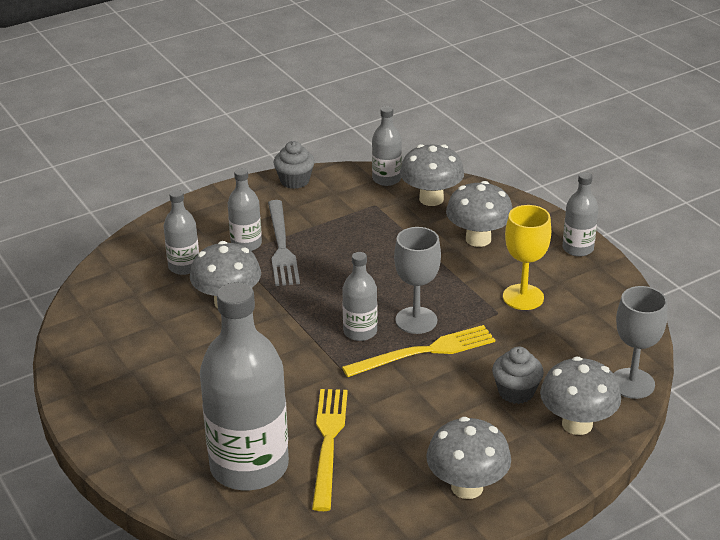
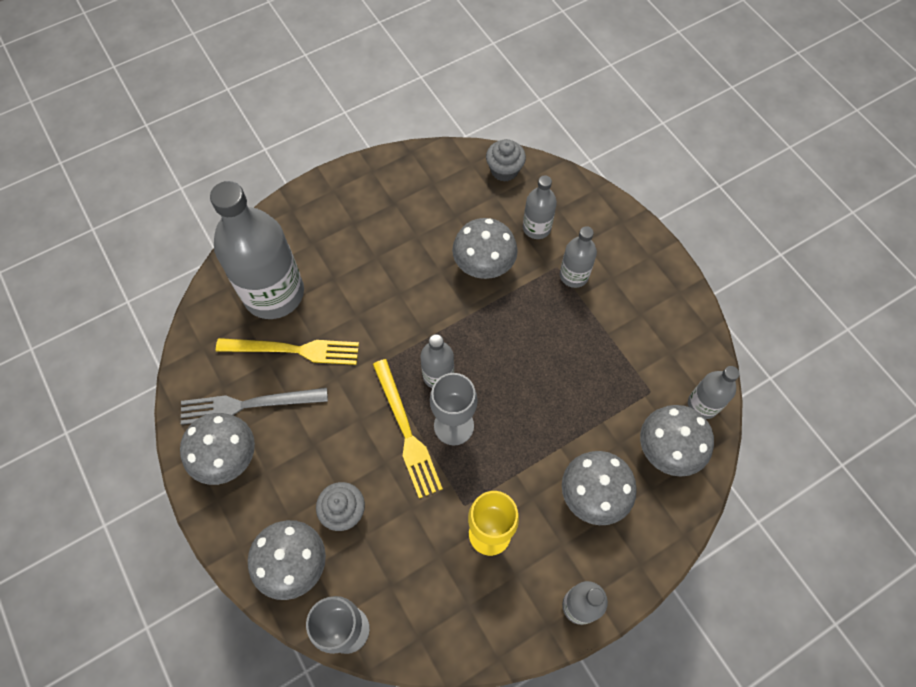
camera: 90 degrees right, 30 degrees up
(281, 246) = (571, 306): grey fork -> grey fork (248, 405)
(294, 181) = (689, 314): grey cupcake -> grey cupcake (504, 170)

